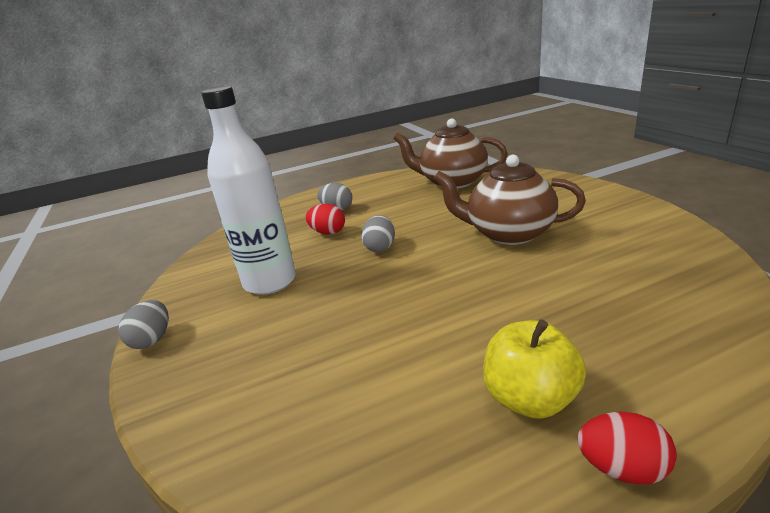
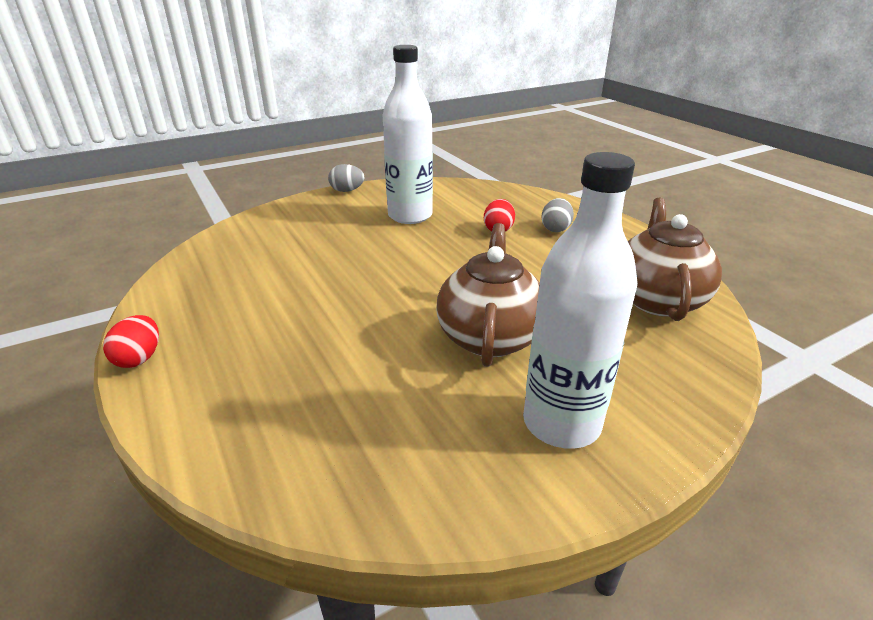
camera: 80 degrees right, 5 degrees up
(380, 247) = (463, 258): grey egg -> none
(530, 399) = (219, 328): yellow apple -> none
(596, 211) = (561, 423): none -> white bottle

